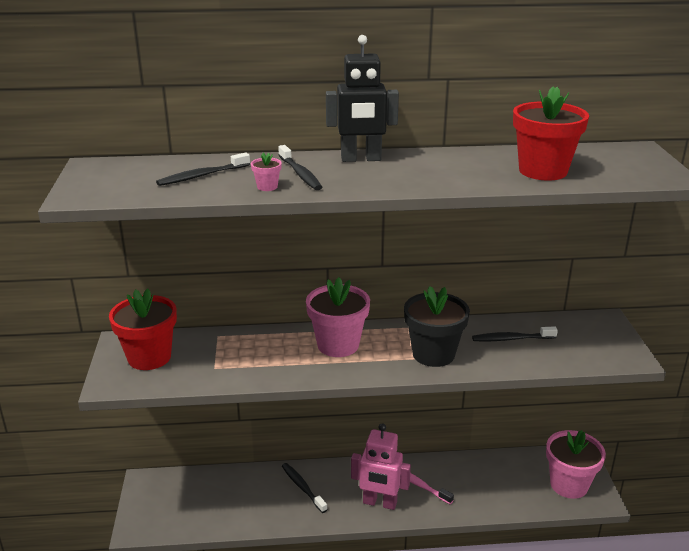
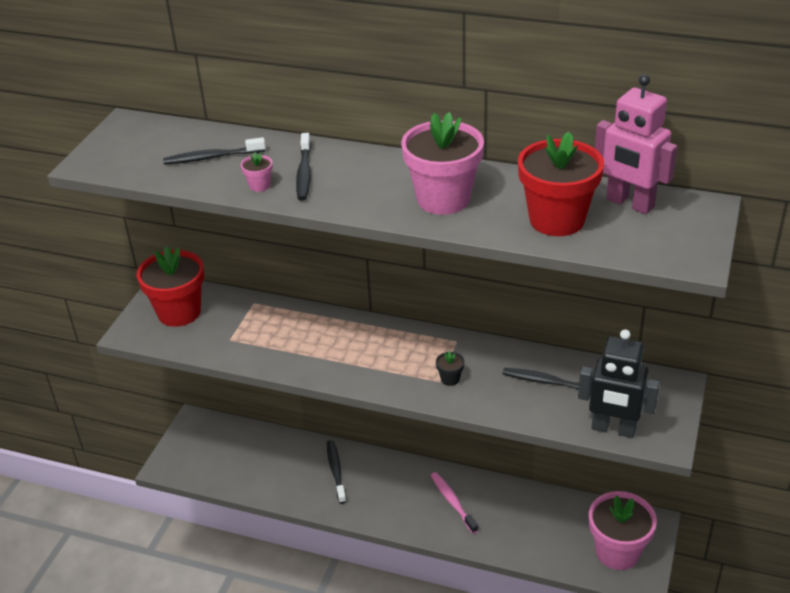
camera: 25 degrees right, 10 degrees up
(338, 345) = (361, 343): pink flower pot -> pink flower pot (443, 199)
(361, 159) = (381, 163): black robot -> black robot (613, 429)
(379, 503) = (402, 510): pink robot -> pink robot (629, 203)
(433, 354) = (450, 379): black flower pot -> black flower pot, size x0.41

